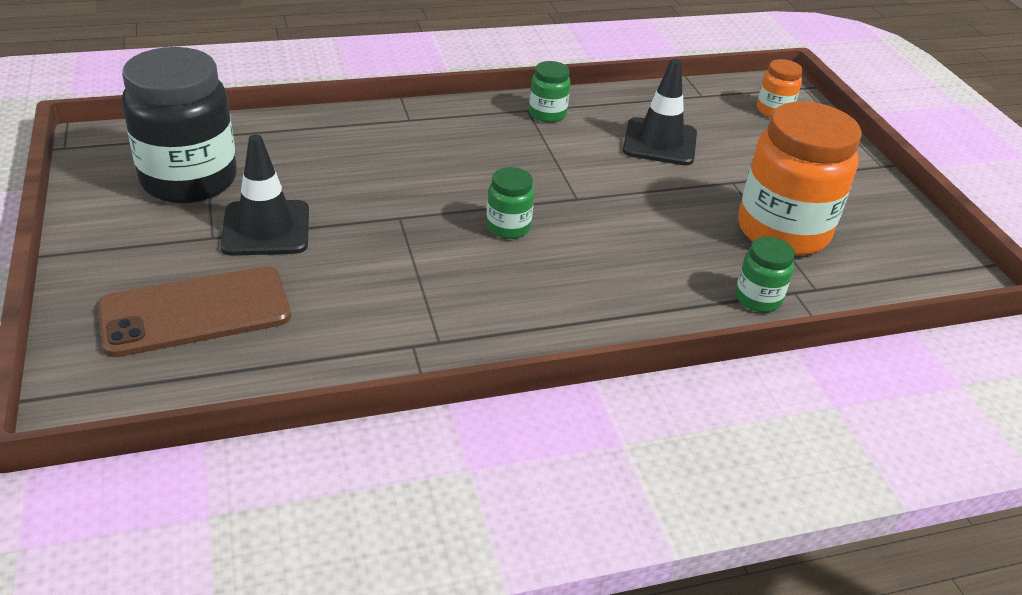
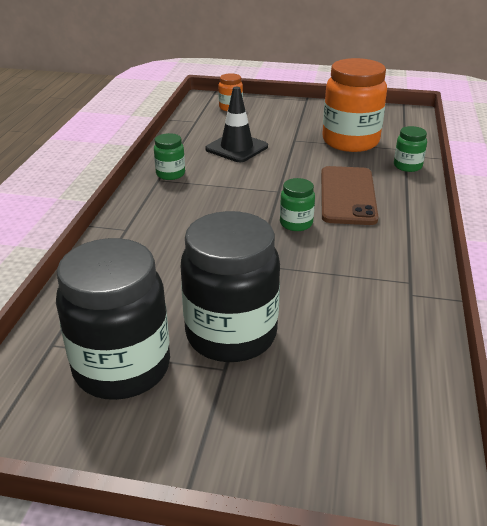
camera: 60 degrees left, 5 degrees down
(195, 312) = (330, 398): brown phone -> brown phone (347, 195)
(266, 228) = (231, 334): black traffic cone -> black jar

